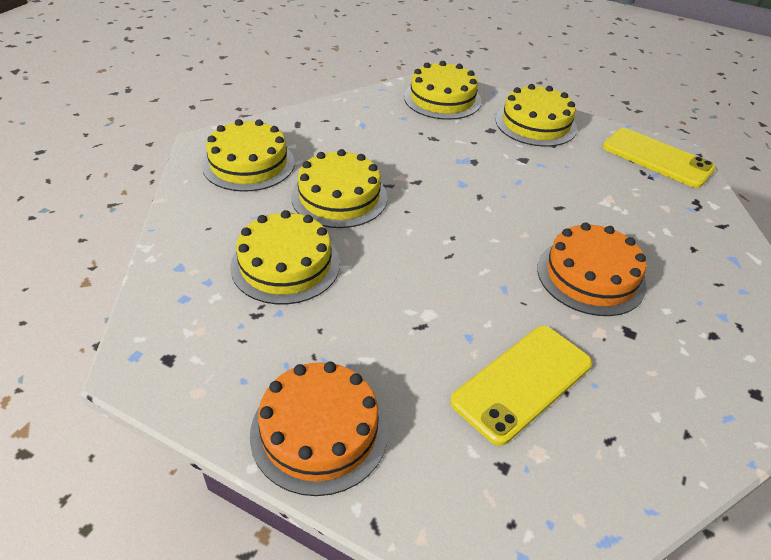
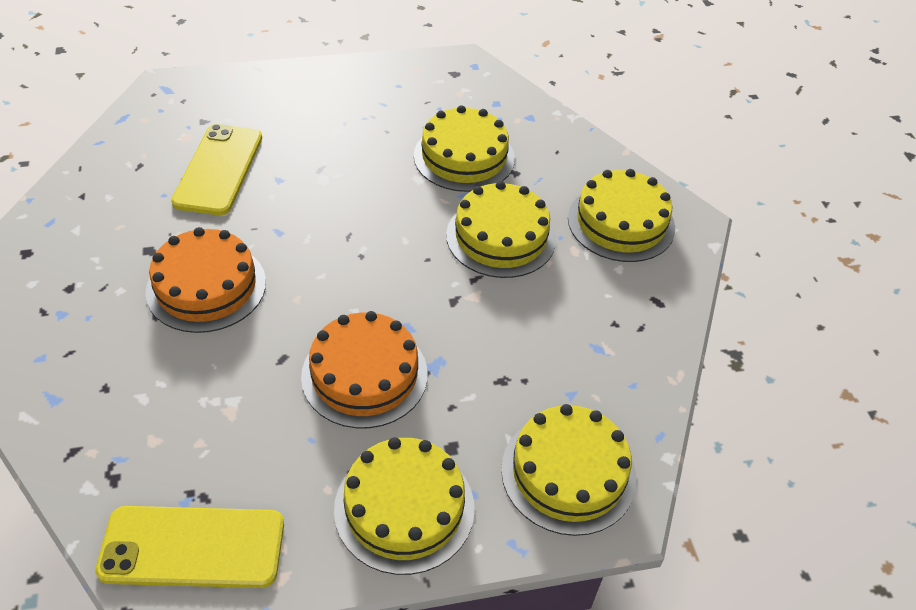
camera: 140 degrees right, 5 degrees up
(319, 431) = (326, 86): orange cake -> orange cake (364, 375)

